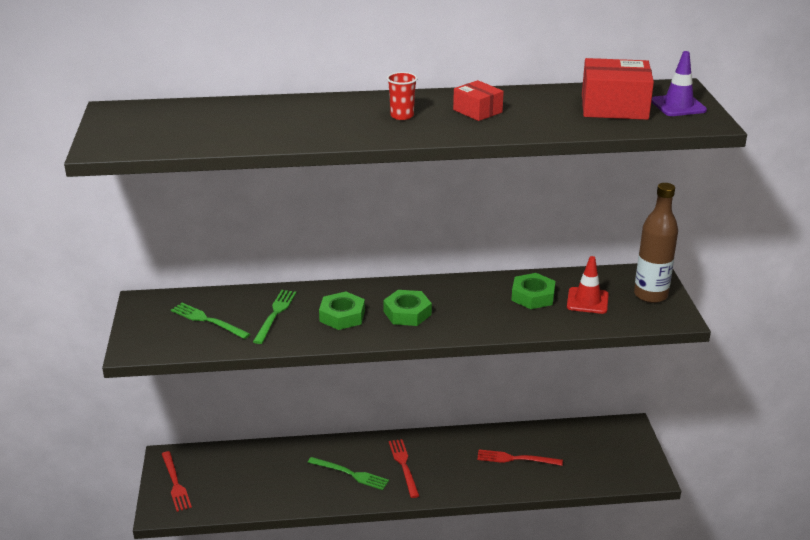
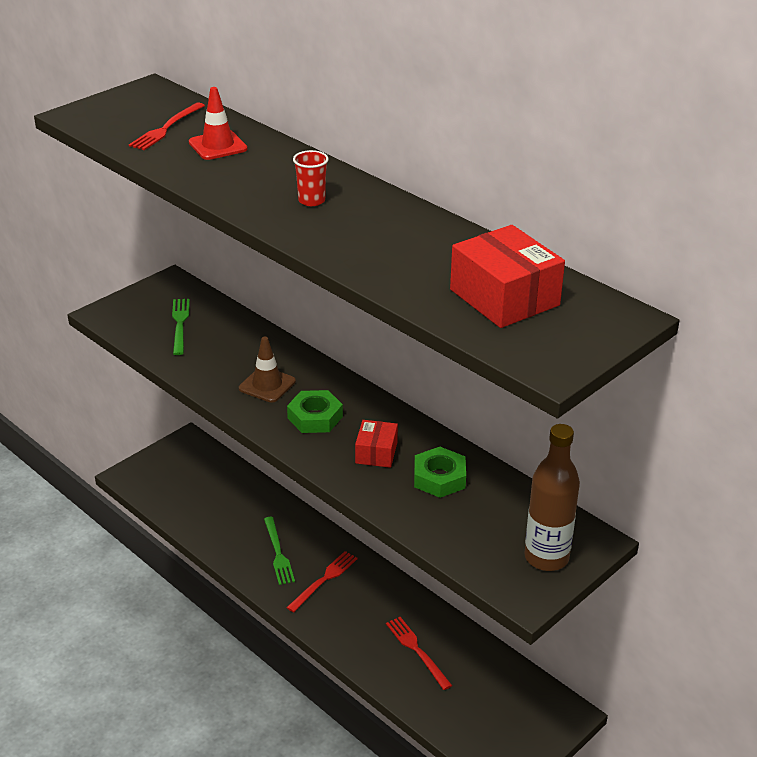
camera: 50 degrees right, 5 degrees up
(175, 483) = (164, 463): red fork -> red fork (166, 128)
(275, 314) = (227, 351): green fork -> none
(342, 316) = (267, 385): green nut -> brown traffic cone
(477, 111) = (378, 231): red box -> red box (376, 453)
(587, 301) = (477, 517): red traffic cone -> red traffic cone (218, 146)
(678, 106) = (569, 334): purple traffic cone -> none

